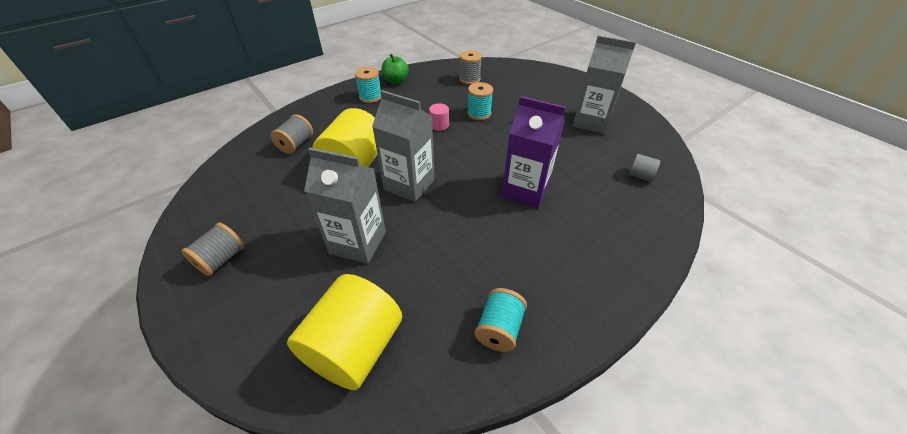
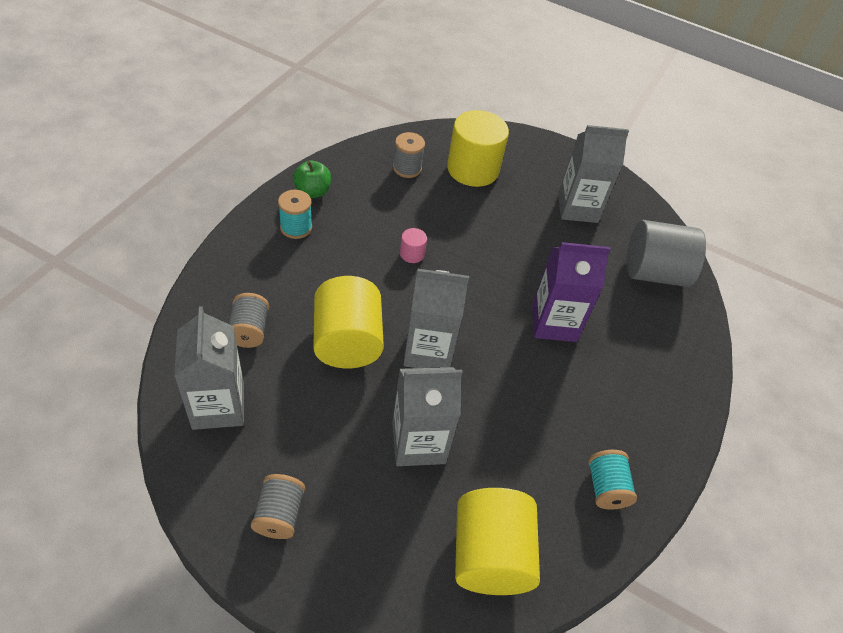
camera: 30 degrees left, 5 degrees up
(241, 181) = (218, 406): none -> grey carton
(479, 114) = (449, 224): turquoise spool -> none
(518, 87) = (473, 169): none -> yellow cylinder
(640, 176) = (654, 272): grey cylinder -> grey cylinder, size x2.36

